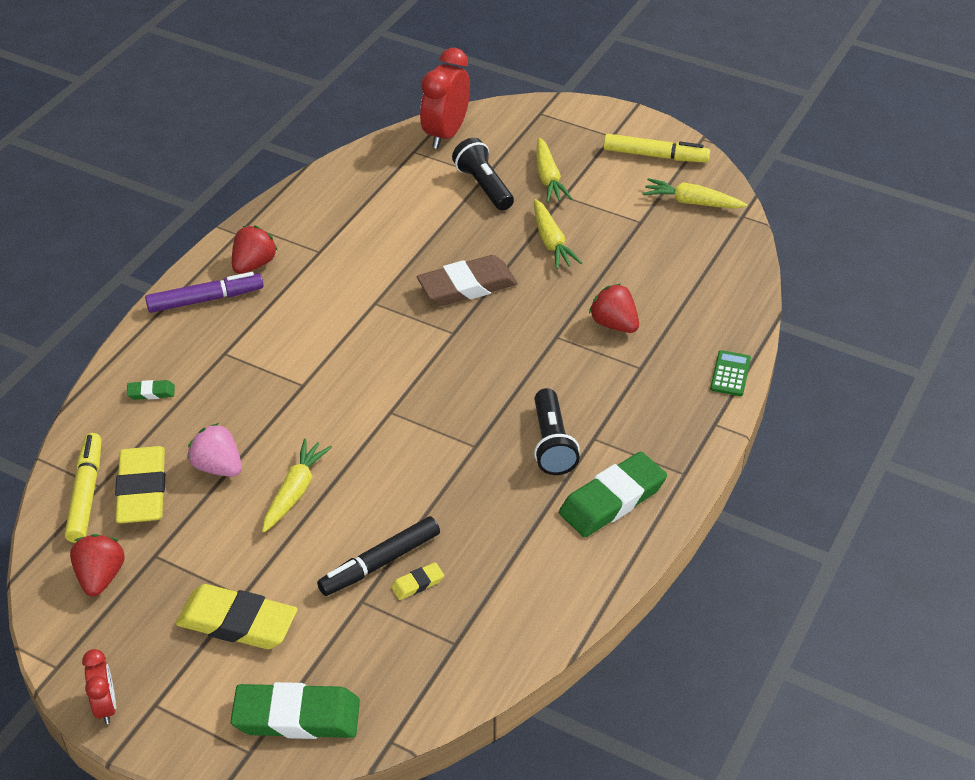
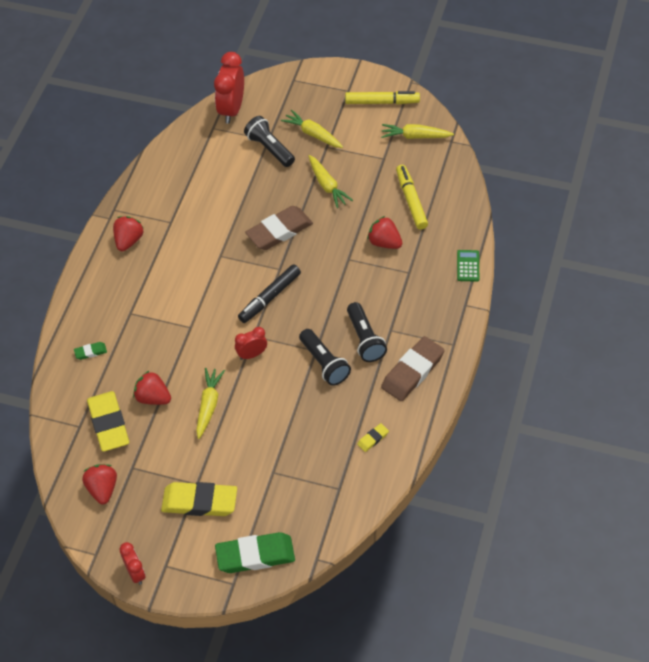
camera: 10 degrees left, 10 degrees up
(86, 494) = (72, 433): yellow marker -> yellow marker (411, 201)
(205, 299) = (104, 274): purple marker -> none
(218, 467) = (153, 398): pink strawberry -> red strawberry
(380, 435) = (252, 354): none -> red clock
(380, 563) = (277, 444): black marker -> black marker (270, 297)
(417, 583) = (305, 453): yellow eraser -> yellow eraser (373, 439)
(482, 465) = (324, 363): none -> black flashlight
(548, 178) = (312, 134): yellow carrot -> yellow carrot turned 150 degrees clockwise
(612, 500) = (412, 371): green eraser -> brown eraser

